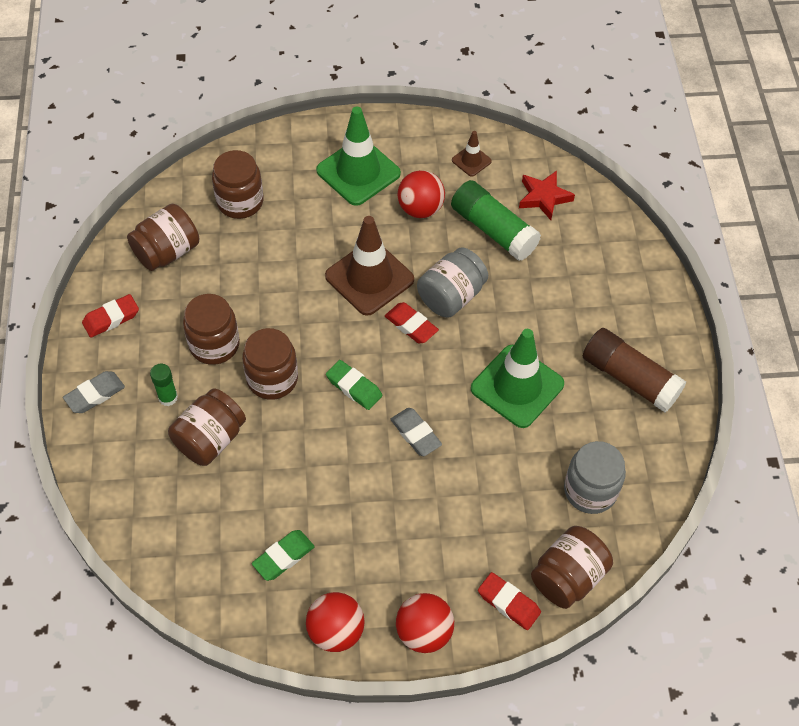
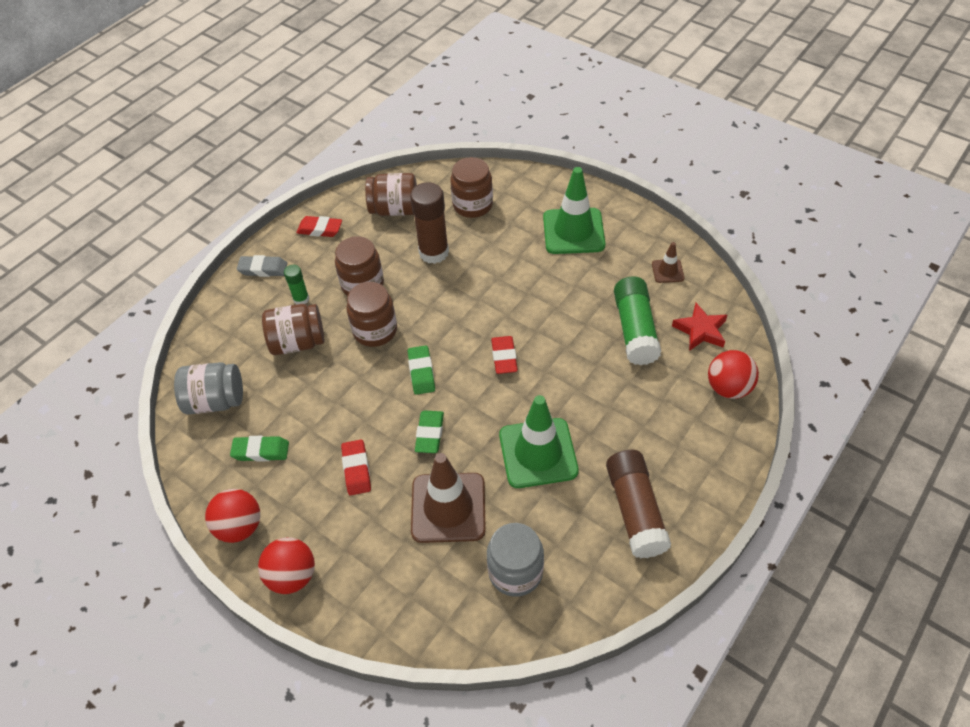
camera: 45 degrees right, 5 degrees down
(250, 270) = (433, 252): none -> brown glue stick
(369, 278) = (508, 306): brown traffic cone -> brown traffic cone (448, 507)
(415, 434) = (429, 434): grey eraser -> green eraser
(420, 209) = (593, 282): red ball -> red ball (728, 388)
(451, 296) = (554, 356): grey jar -> grey jar (215, 401)
(508, 603) = (369, 605): red eraser -> red eraser (356, 469)
(568, 577) = (431, 623): brown jar -> none

